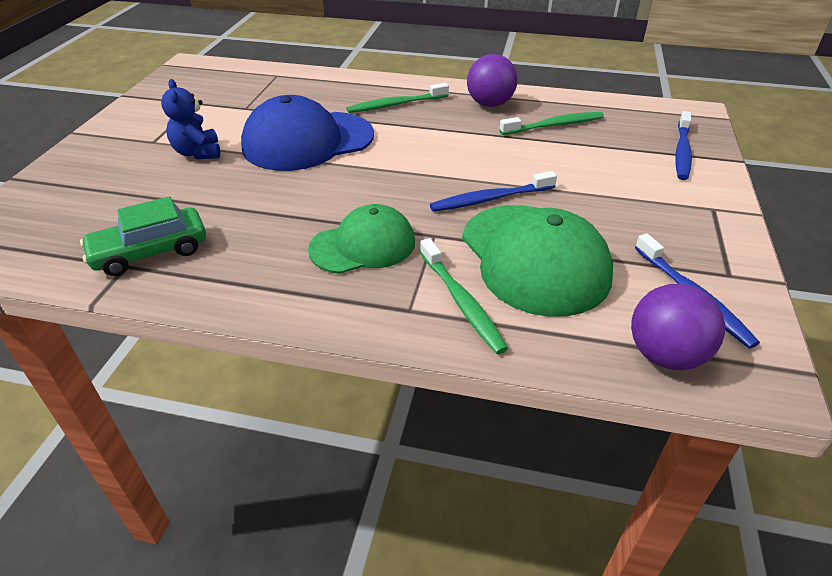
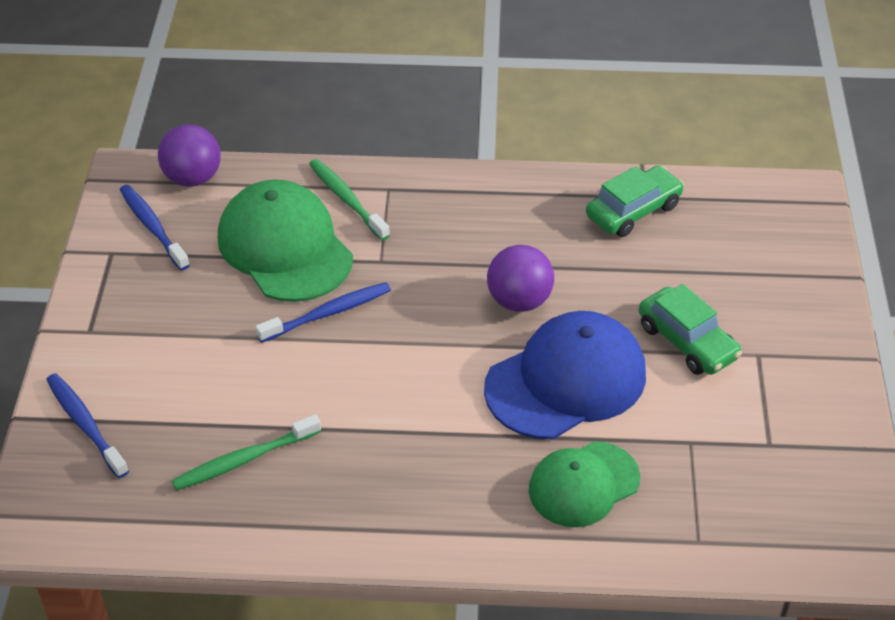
camera: 170 degrees right, 5 degrees up
(198, 153) = (687, 341): blue teddy bear -> green car
(363, 245) = (445, 241): green cap -> green cap (583, 484)
(396, 105) = (476, 480): green toothbrush -> none
(489, 104) = (336, 501): purple ball -> purple ball (519, 301)
(682, 152) = (85, 424): blue toothbrush -> blue toothbrush turned 45 degrees counterclockwise

